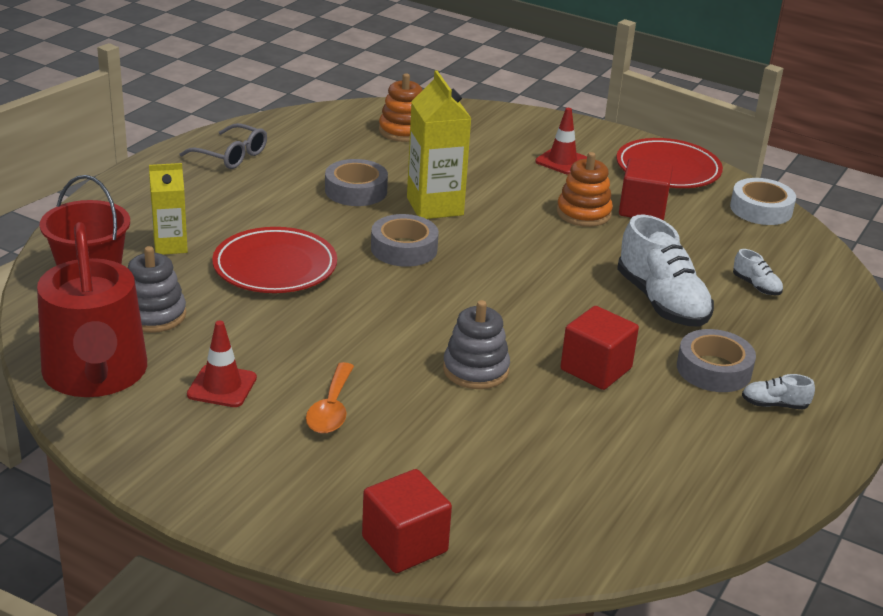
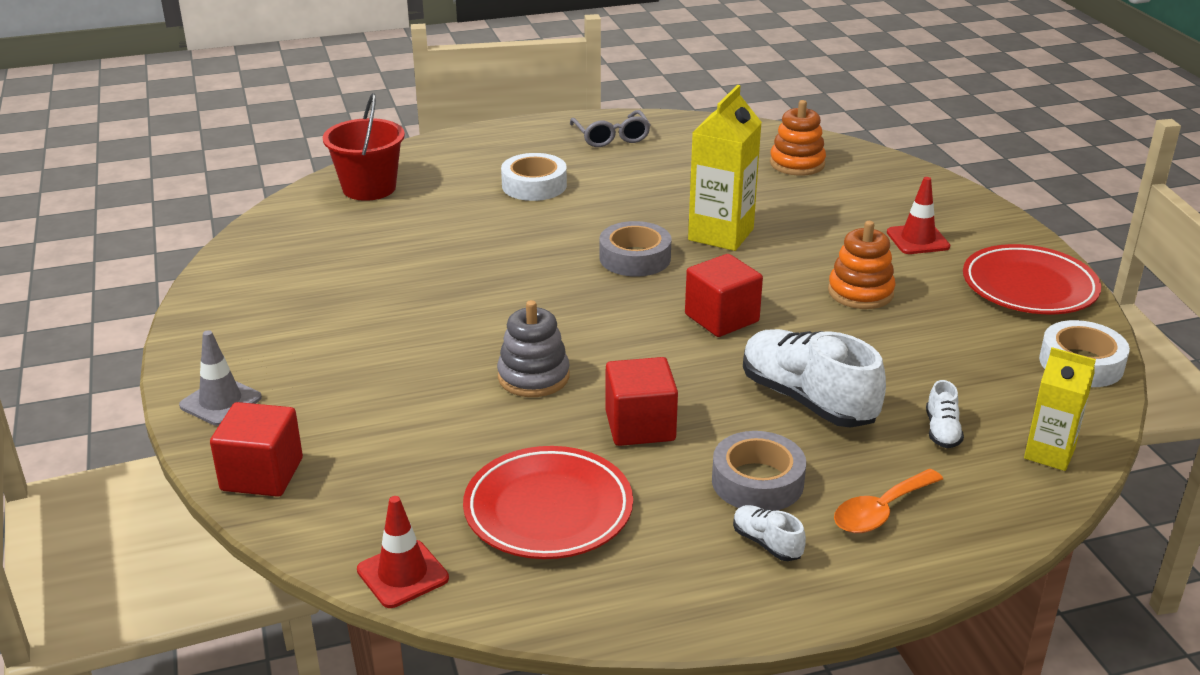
camera: 45 degrees right, 0 degrees up
(96, 375) = (264, 256): red watering can -> none
(153, 315) = (365, 231): grey stacking toy -> none
(170, 246) = (456, 188): yellow carton -> yellow carton (1049, 454)
(222, 386) = (328, 300): red traffic cone -> red traffic cone (402, 574)
(234, 219) = (534, 185): none -> white tape
(274, 510) = (220, 402): none -> grey traffic cone
(275, 267) = (507, 232): red plate -> red plate (548, 509)
(331, 409) = (375, 352): orange spoon -> orange spoon (880, 511)
(356, 191) = (671, 198): grey tape -> none
(642, 209) = (933, 312): red cube -> red cube (721, 318)
(661, 302) = (807, 400): white shoe -> white shoe turned 120 degrees clockwise

